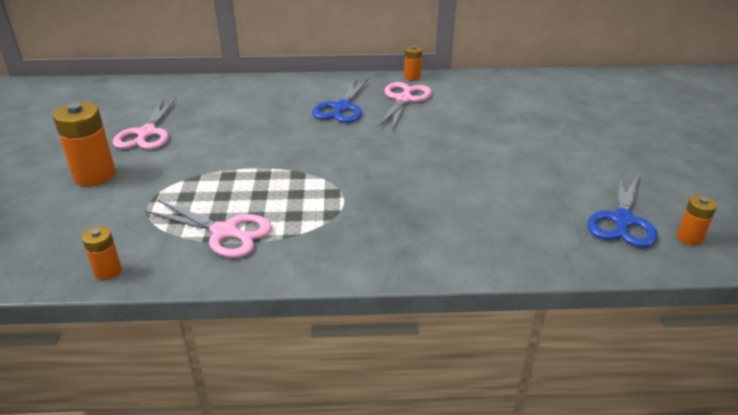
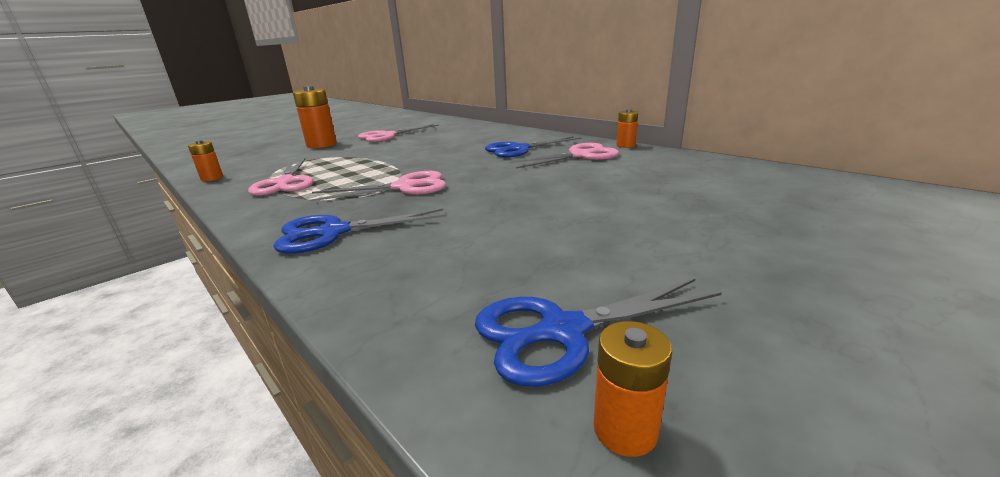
camera: 50 degrees right, 10 degrees down
(352, 185) = (405, 187): none -> pink scissors
(409, 242) = (333, 232): none -> blue scissors

